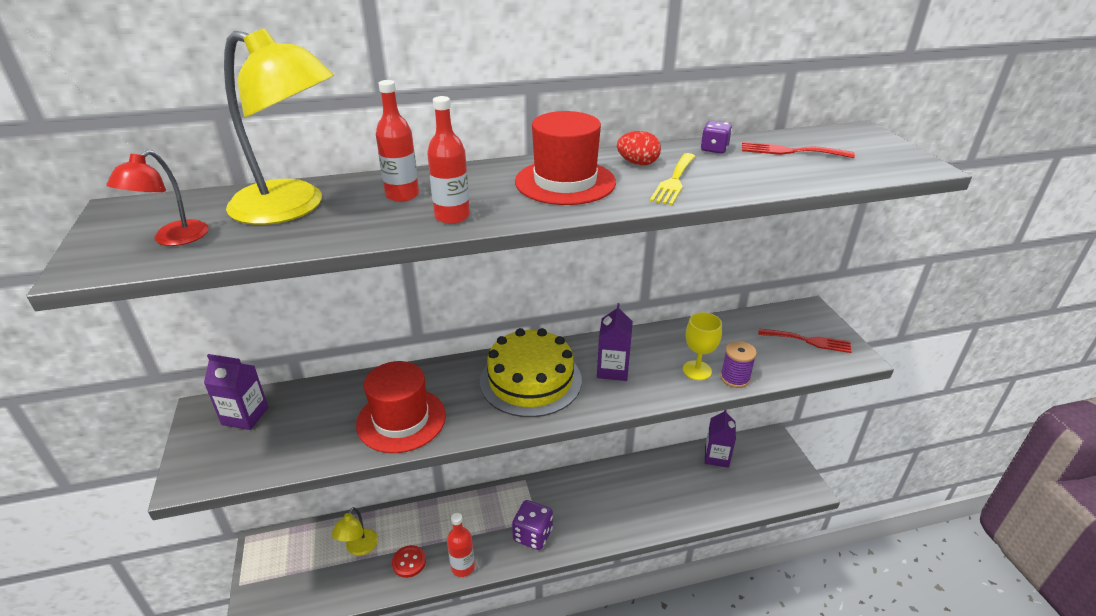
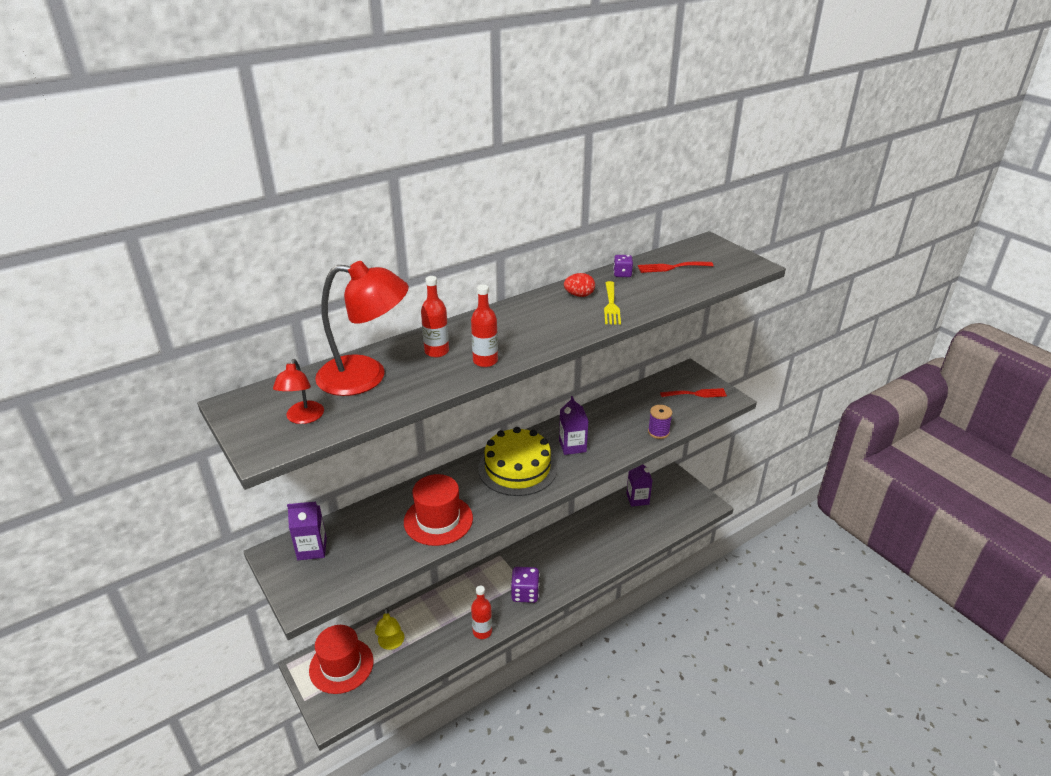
camera: 20 degrees left, 0 degrees up
(292, 207) = (366, 376): yellow lamp -> red lamp
(409, 562) = (438, 641): red button -> none
(565, 182) = (541, 319): red hat -> red hat (341, 665)
(697, 370) = (631, 432): yellow goblet -> none

